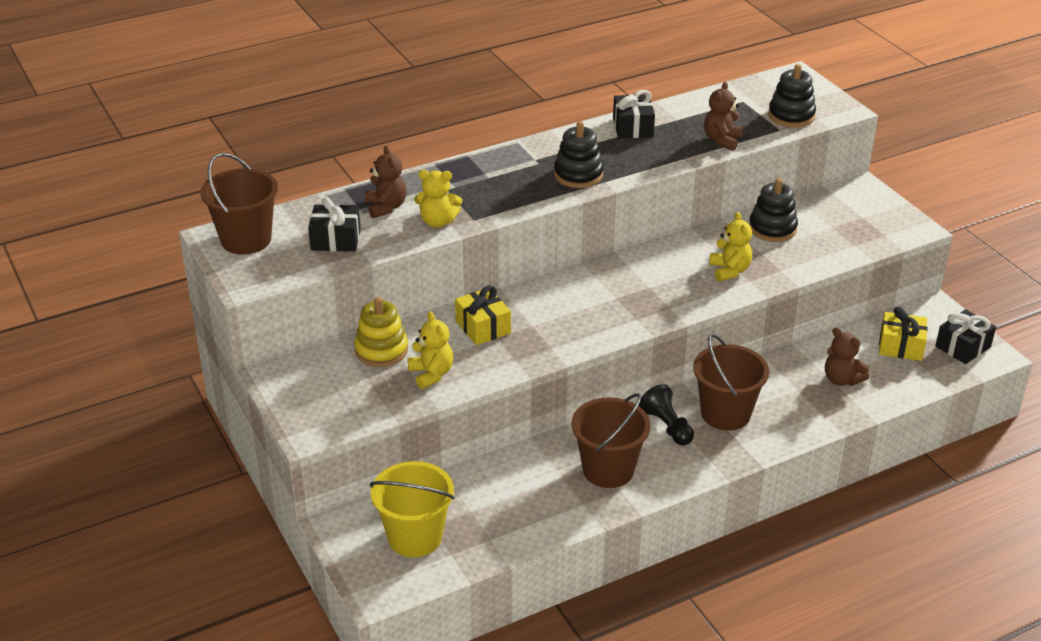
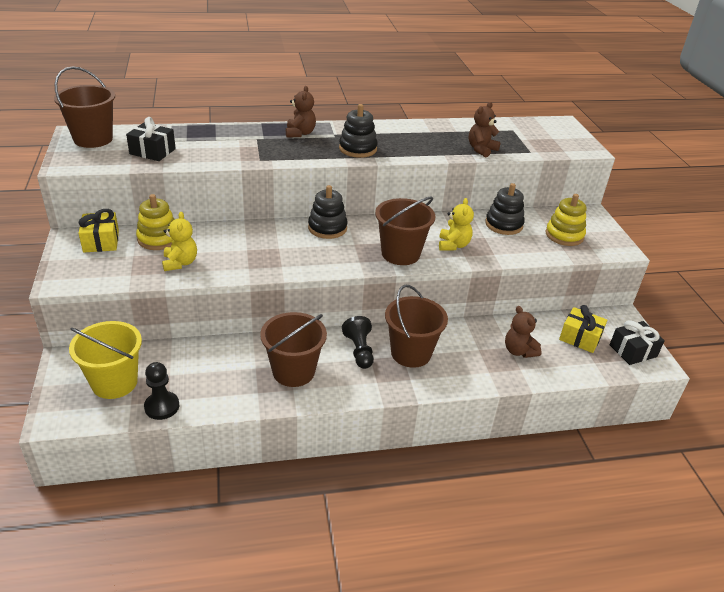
camera: 15 degrees right, 0 degrees up
(386, 207) = (205, 140): brown teddy bear -> brown teddy bear (300, 133)
(438, 222) = (233, 156): yellow teddy bear -> none
(483, 327) = (242, 241): yellow gift -> yellow gift (101, 241)
(488, 548) = (162, 406): none -> black pawn
(633, 127) = (419, 129): black gift -> none
(676, 297) = (400, 254): none -> brown bucket
(791, 116) = (545, 145): black stacking toy -> black stacking toy (327, 228)
(847, 226) = (564, 235): none -> yellow stacking toy

